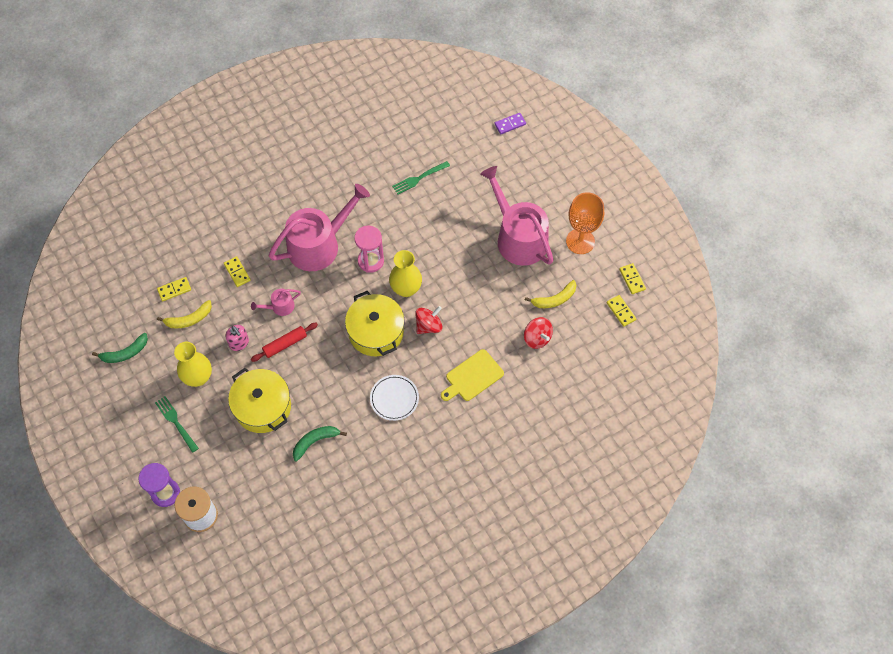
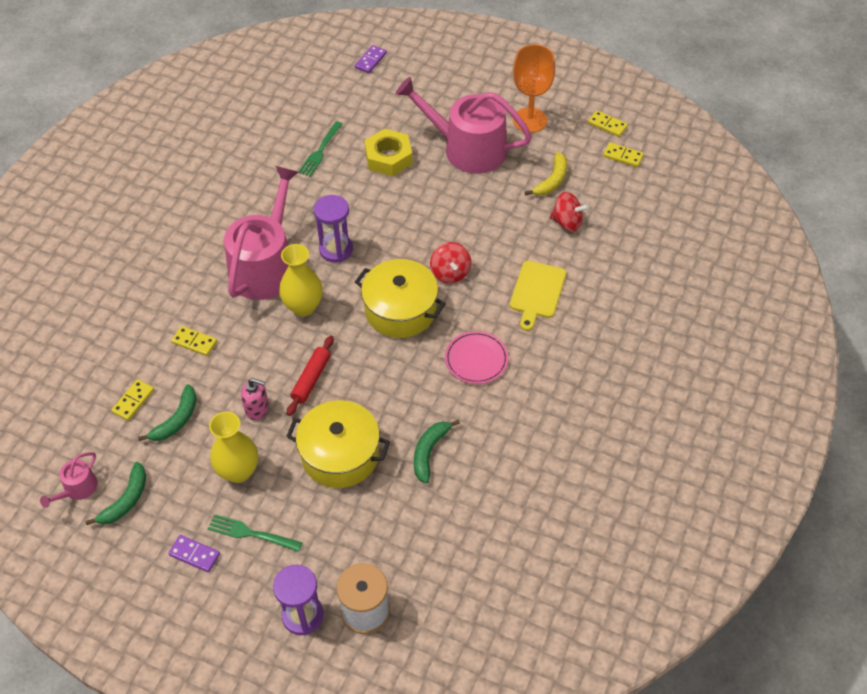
camera: 35 degrees left, 10 degrees down
(136, 413) = (194, 554): none -> purple domino
(189, 319) = (177, 420): yellow banana -> green banana
(279, 307) = (273, 347): pink watering can -> pink watering can (77, 489)
(371, 261) = (336, 249): pink hourglass -> purple hourglass
(394, 398) = (476, 359): white plate -> pink plate
(406, 289) = (396, 254): yellow vase -> yellow vase (303, 307)
(428, 326) = (450, 273): red spinning top -> red spinning top turned 150 degrees clockwise
(459, 211) = (388, 158): none -> yellow nut

